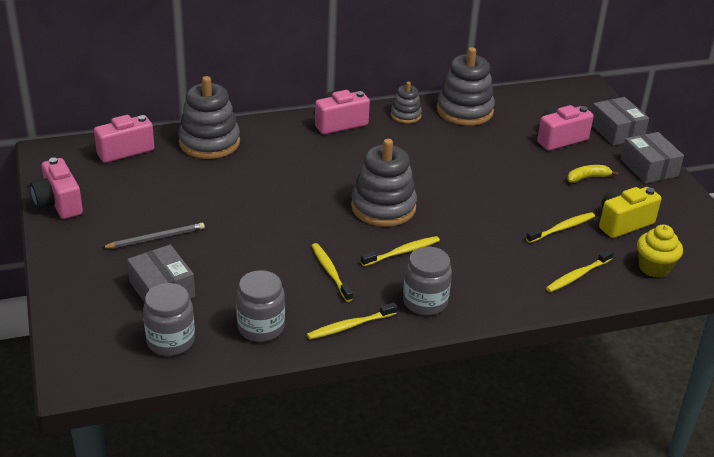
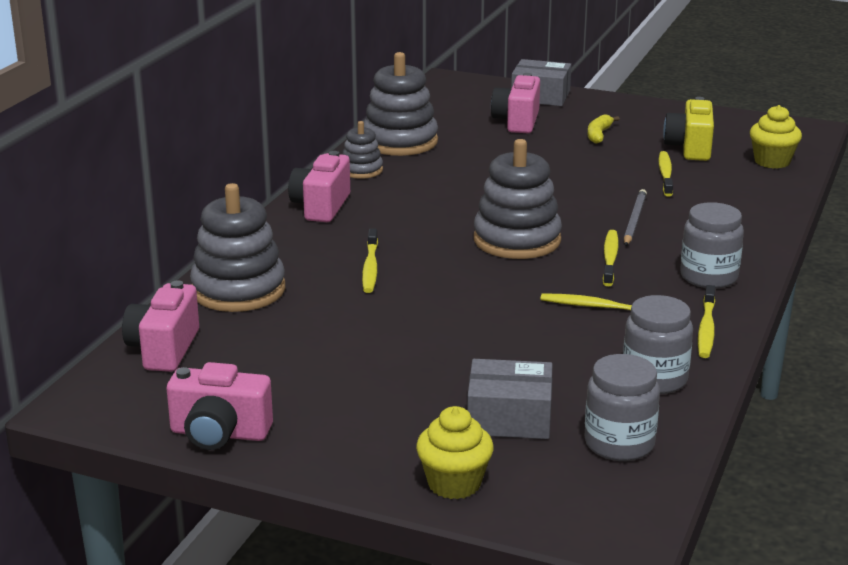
camera: 50 degrees left, 10 degrees down
(76, 298) = (454, 484): none -> yellow cupcake
(156, 238) = (396, 388): grey pencil -> grey pencil (634, 220)
(578, 275) = (747, 195): yellow toothbrush -> yellow toothbrush (370, 267)
(649, 168) = (618, 107): grey box -> none

